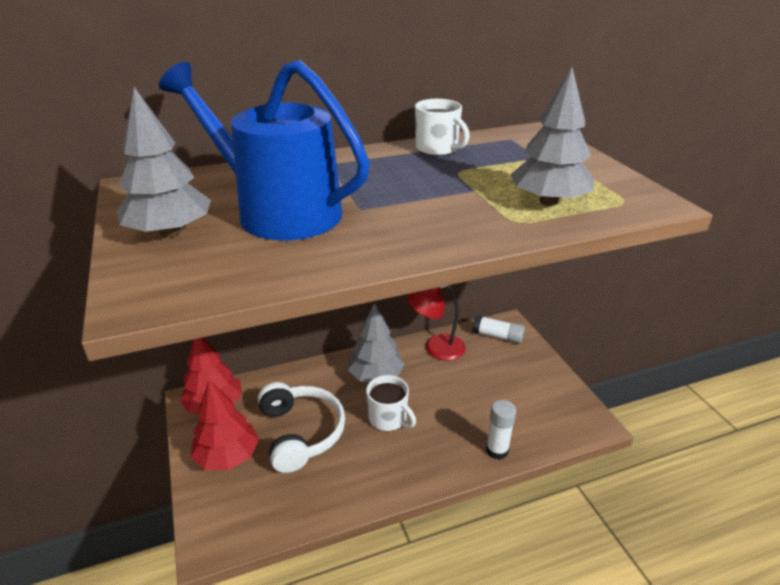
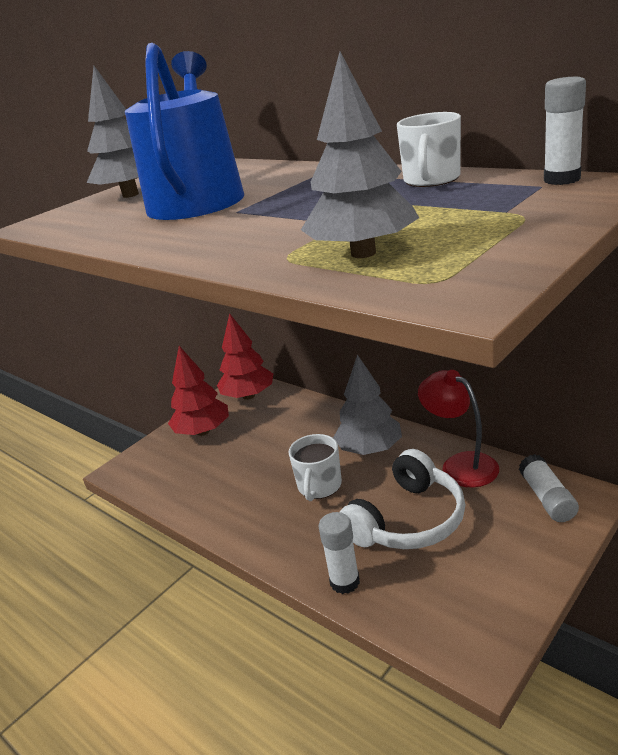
camera: 65 degrees right, 5 degrees down
(300, 433) = (256, 449): white headphones -> white headphones (408, 520)
(510, 133) = (562, 179): none -> white glue stick

